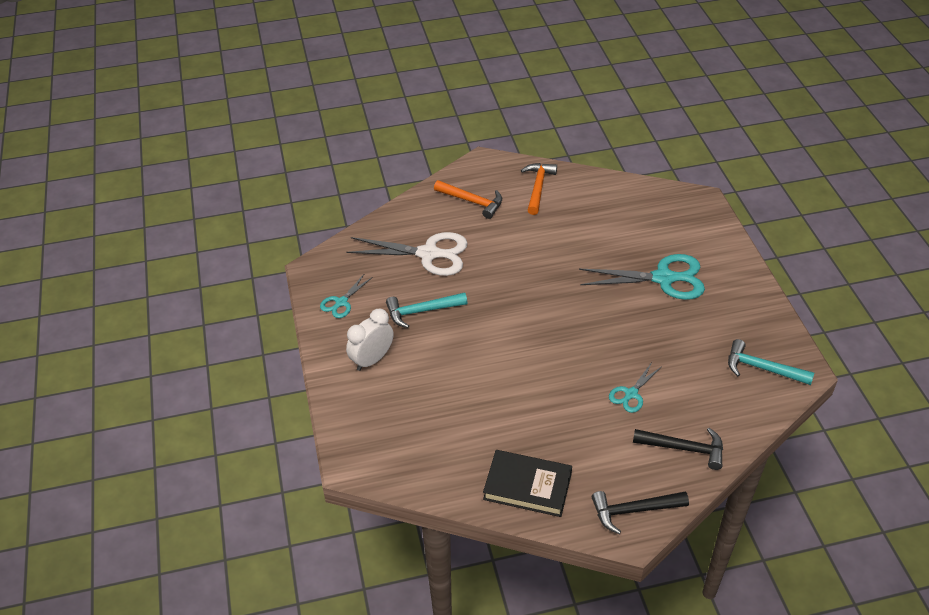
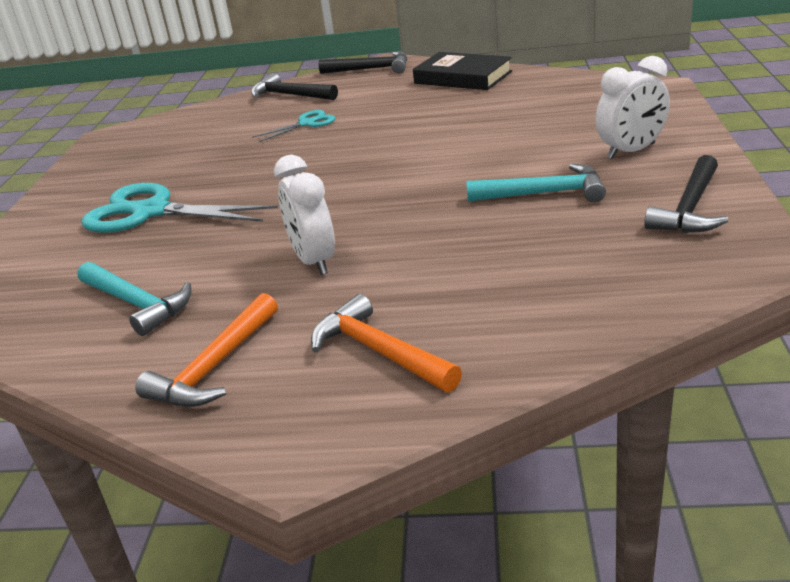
camera: 160 degrees left, 15 degrees down
(341, 302) = (690, 208): turquoise scissors -> black hammer
(429, 254) = (510, 264): white scissors -> none
(531, 247) = (314, 261): none -> white clock
(762, 368) = (146, 137): turquoise hammer -> turquoise hammer (137, 304)

